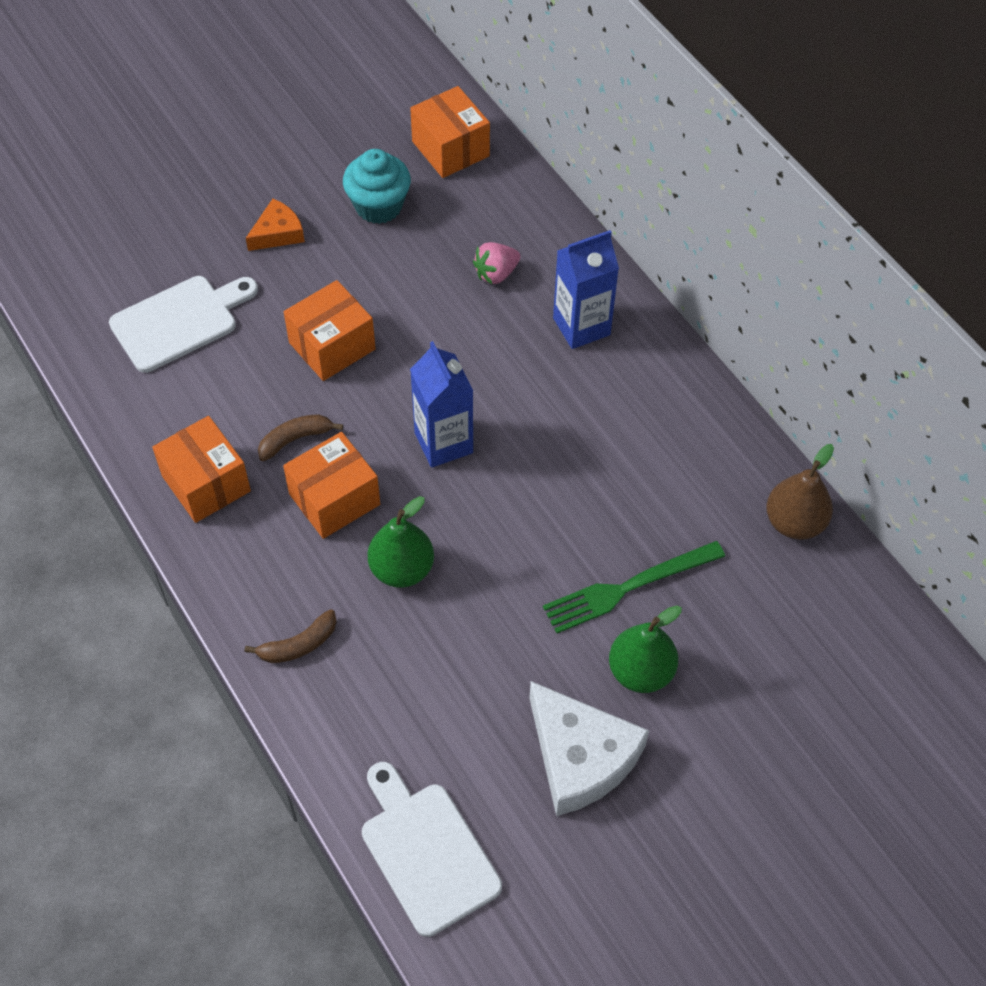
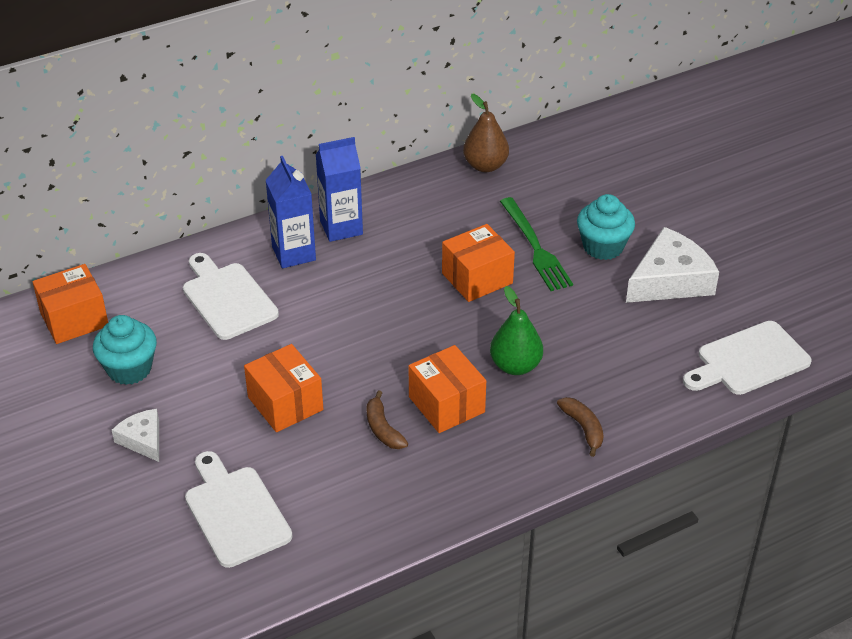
camera: 85 degrees left, 15 degrees down
(206, 483) = (423, 489): orange box -> orange box (477, 278)
(278, 233) = (143, 440): orange cheese -> white cheese
(443, 443) = (397, 337): blue carton -> blue carton (341, 227)
(496, 274) = (227, 298): pink strawberry -> white cutting board
(641, 671) = (603, 247): green pear -> turquoise cupcake

